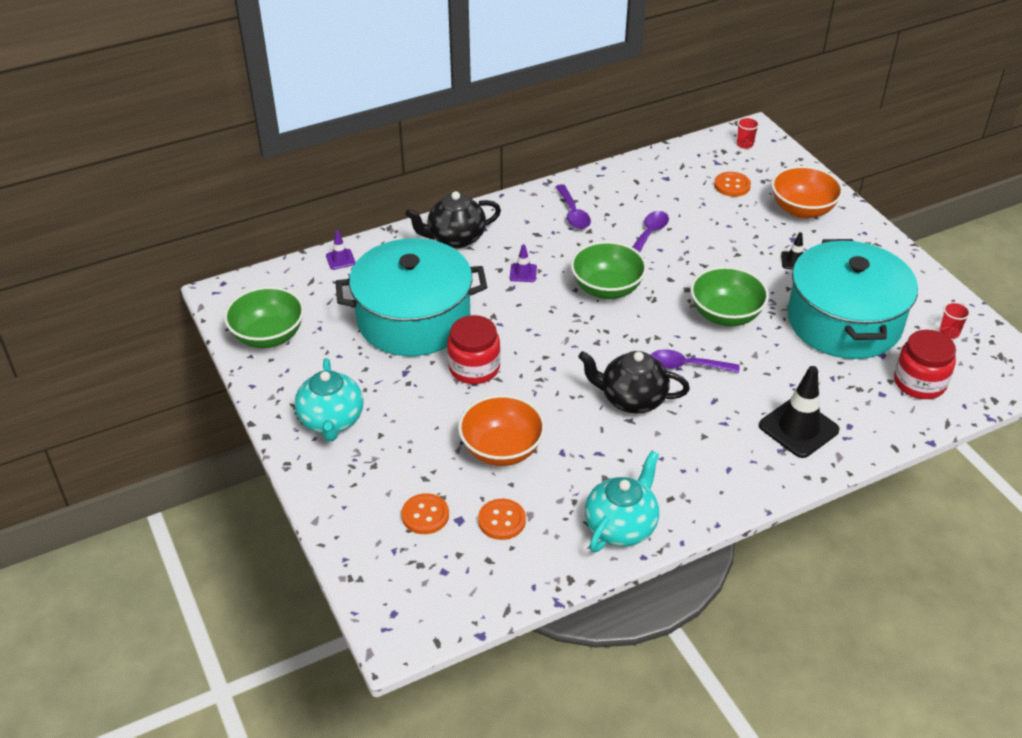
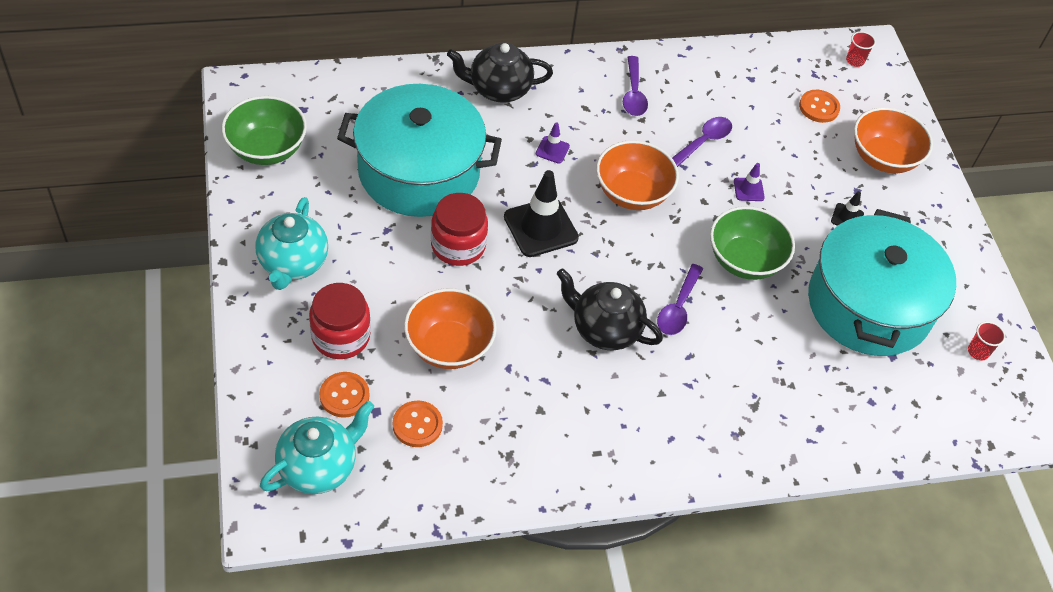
camera: 10 degrees right, 10 degrees up
(340, 259) = (372, 81): purple traffic cone -> purple traffic cone (748, 189)
(607, 288) = (632, 193): green bowl -> orange bowl
(621, 526) = (534, 468): turquoise teapot -> turquoise teapot (319, 466)
(686, 366) = (678, 307): purple spoon -> purple spoon turned 90 degrees counterclockwise
(798, 428) = (764, 414): black traffic cone -> black traffic cone (540, 227)
(919, 382) = (918, 401): red jar -> red jar (341, 336)

